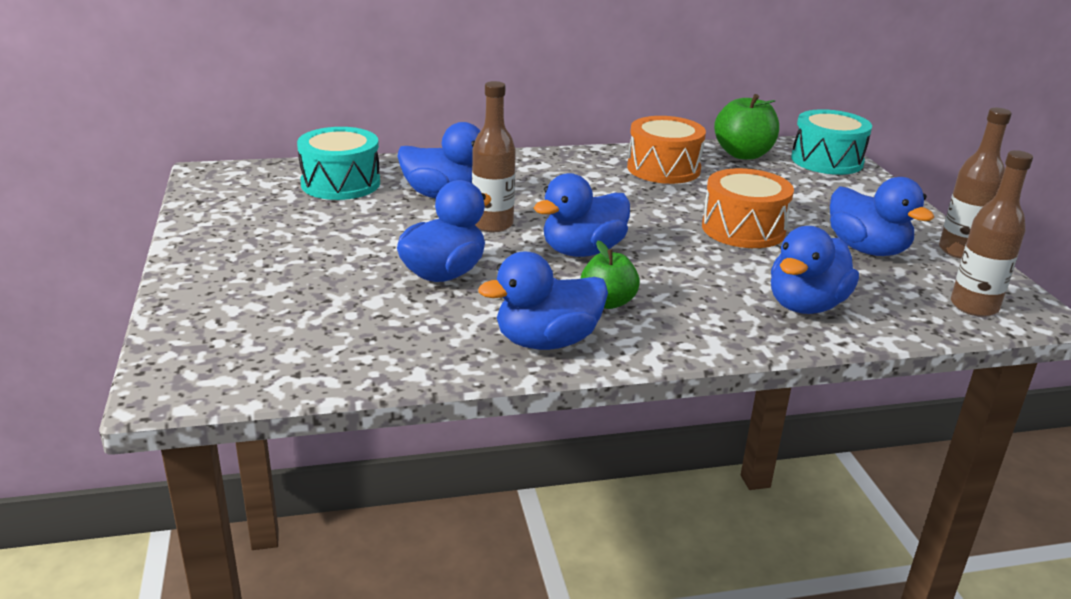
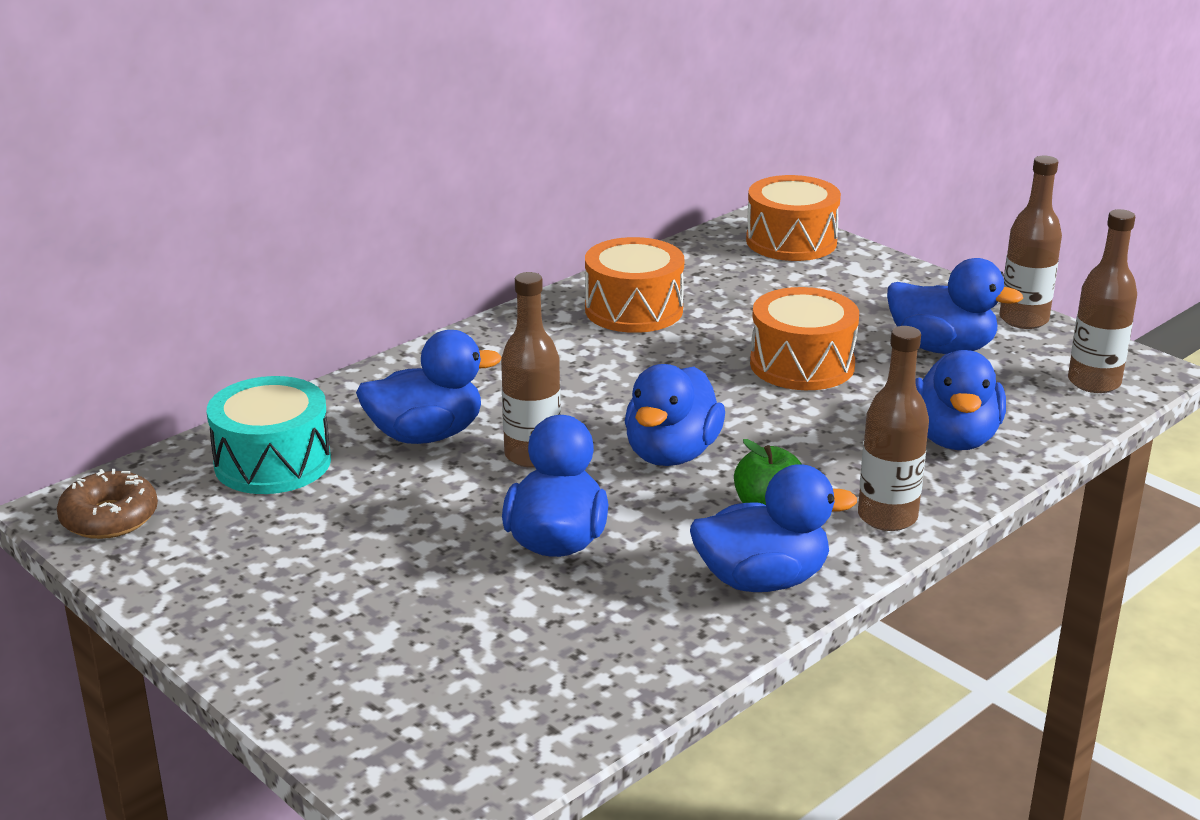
camera: 30 degrees left, 0 degrees up
(222, 183) = (109, 518): none -> brown donut
(547, 341) = (762, 580): blue duck -> blue duck turned 135 degrees counterclockwise
(689, 336) = (887, 517): none -> brown bottle
(743, 154) = (697, 260): green apple -> none
(827, 160) = (791, 241): turquoise drum -> orange drum

